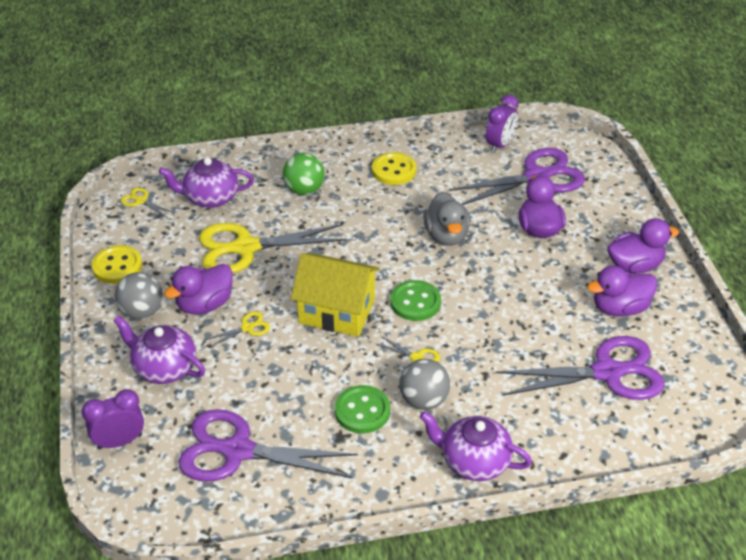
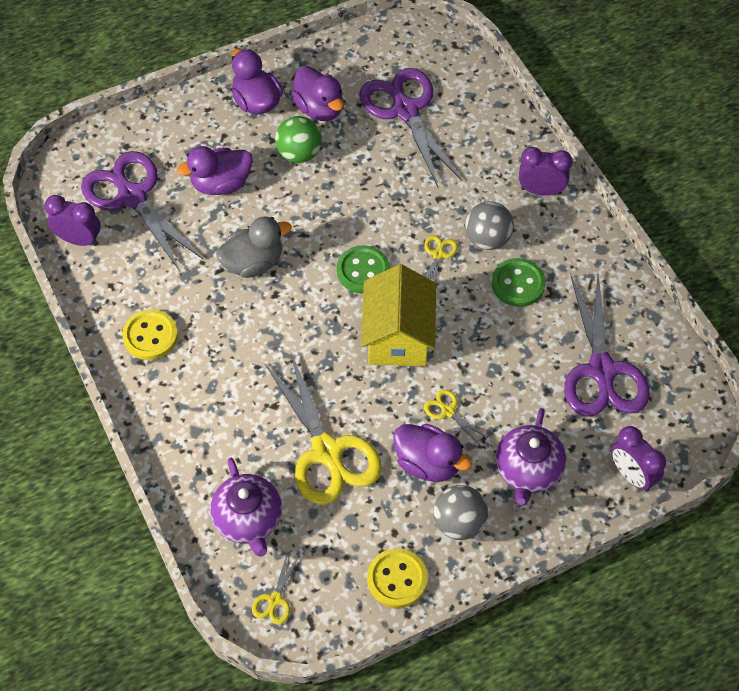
camera: 105 degrees left, 15 degrees up
(304, 190) = (208, 420): green ball -> green ball (299, 154)
(474, 461) = (541, 191): purple teapot -> purple clock

